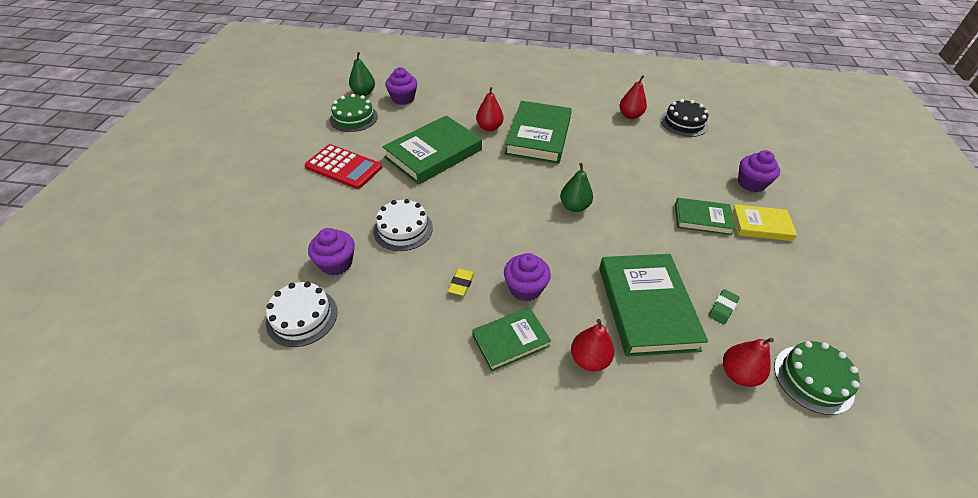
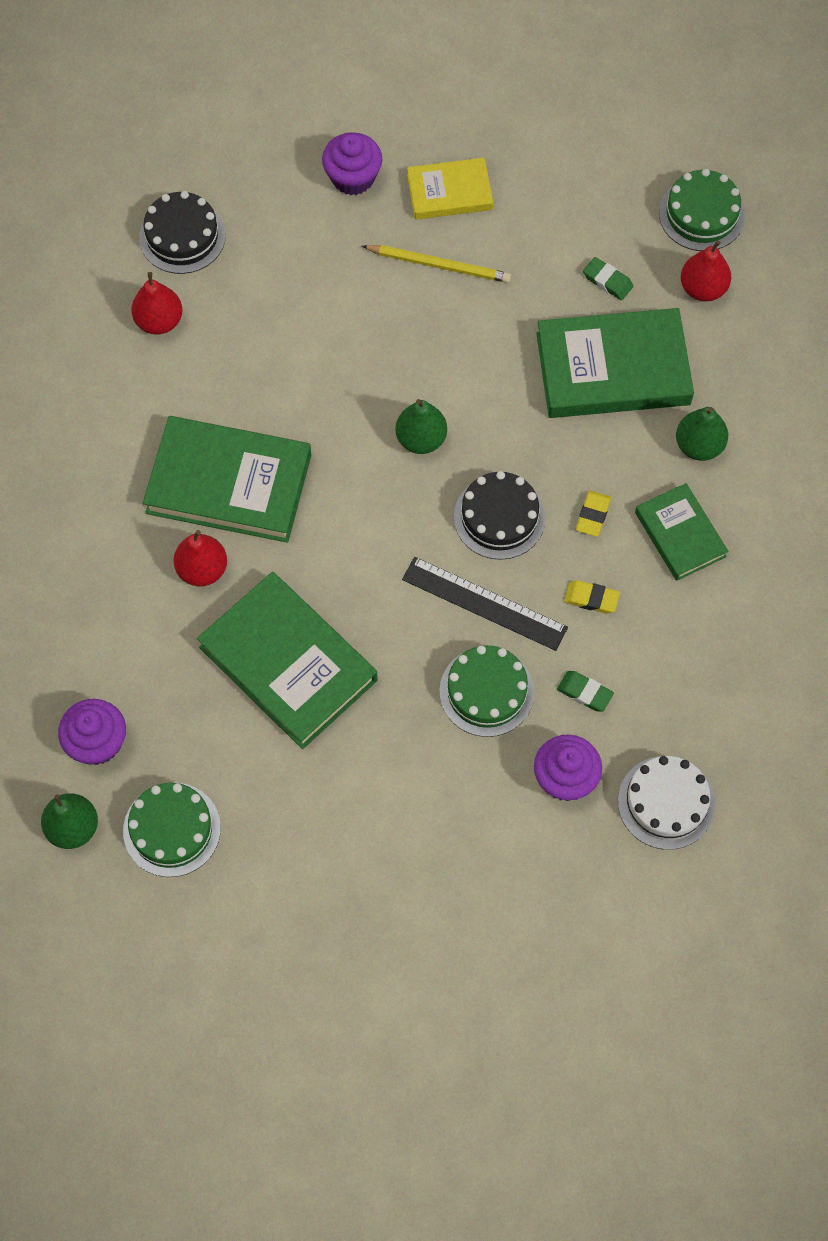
camera: 90 degrees left, 20 degrees up
(344, 167) = (333, 815): red calculator -> none
(393, 276) = (584, 693): none -> green eraser
(403, 229) = (486, 691): white cake -> green cake
(462, 230) = (484, 603): none -> black ruler
(522, 240) = (499, 517): none -> black cake
(525, 288) = (593, 515): purple cupcake -> yellow eraser
(589, 359) = (699, 446): red pear -> green pear
(702, 219) = (439, 265): green book -> yellow pencil
(760, 225) = (449, 192): yellow book -> yellow book turned 75 degrees clockwise

